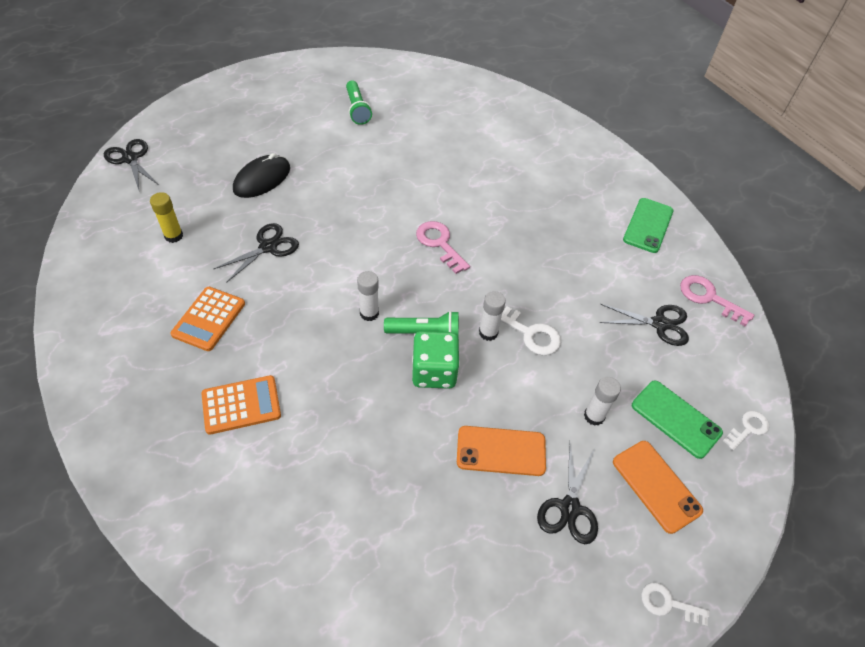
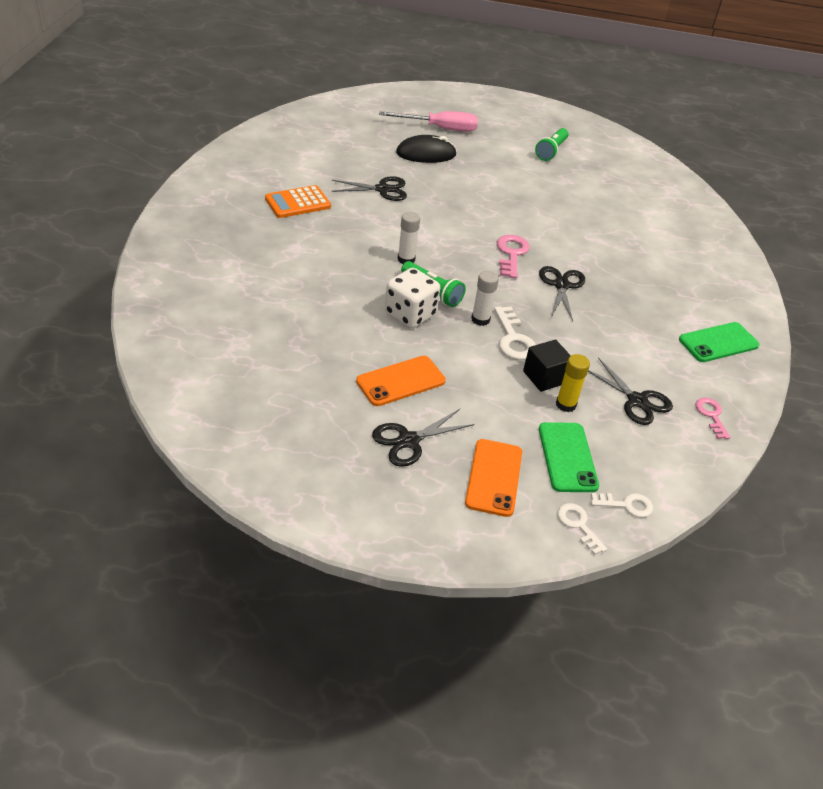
camera: 40 degrees right, 10 degrees down
(130, 159) = (352, 102): black scissors -> black scissors (561, 285)
(174, 236) = (329, 152): yellow glue stick -> yellow glue stick (565, 404)
(241, 405) = (263, 253): orange calculator -> none
(243, 141) = (439, 128): none -> pink screwdriver
(434, 372) = (410, 314): green dice -> white dice
(501, 451) = (400, 381): orange phone -> orange phone turned 75 degrees counterclockwise
(586, 353) = (544, 377): none -> black cube
(594, 416) = (499, 411): white glue stick -> none
(668, 604) = (410, 536): white key -> white key (578, 525)
(709, 298) = (711, 415): pink key -> pink key, size x0.66

